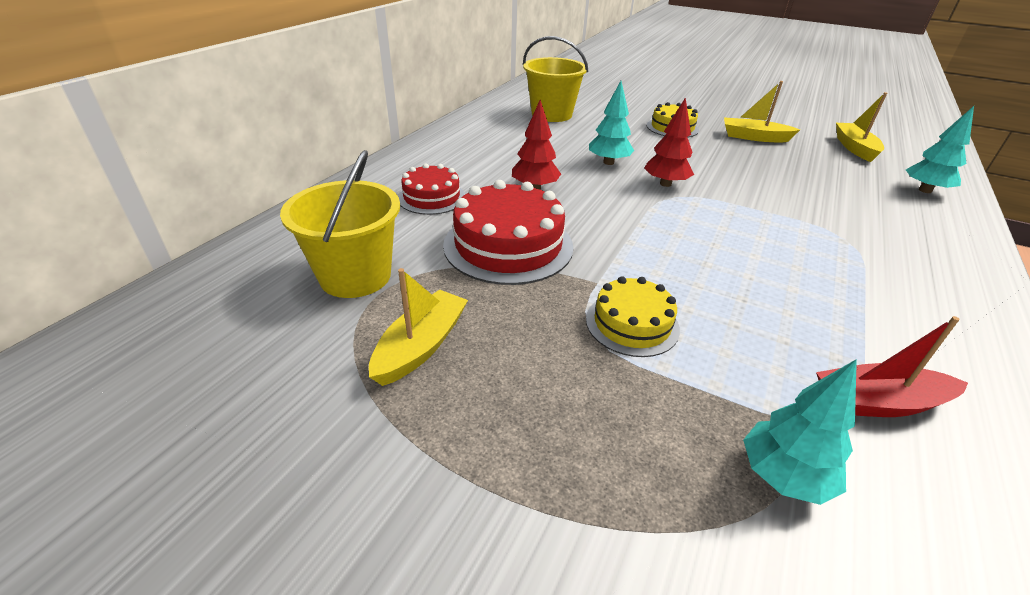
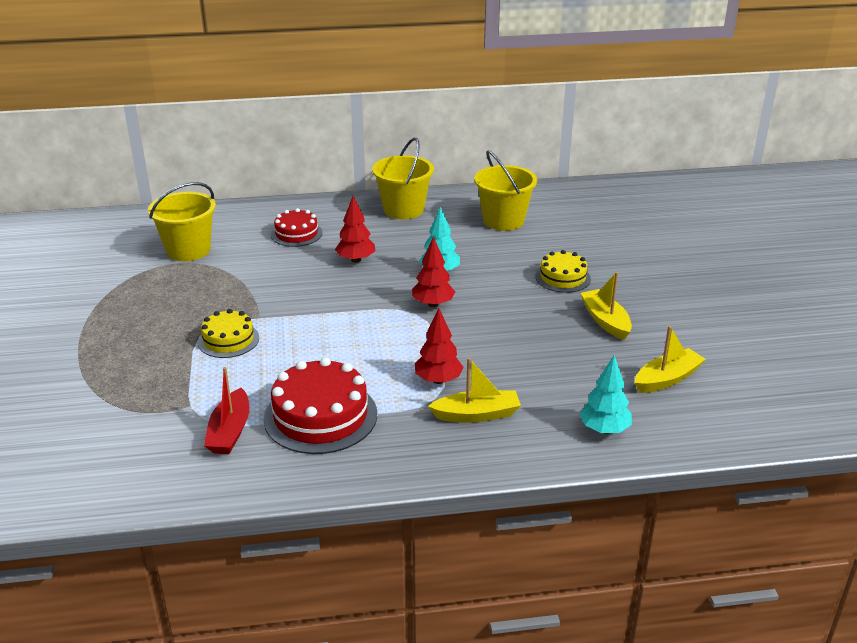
camera: 55 degrees right, 5 degrees down
(421, 346) = (151, 290): yellow boat -> yellow boat (477, 414)
(469, 138) = (403, 210): none -> yellow bucket
(508, 245) = (268, 278): red cake -> red cake (320, 416)
(783, 476) = (146, 409): turquoise tree -> none
(812, 227) = (438, 380): none -> red tree
(878, 403) = (230, 432): red boat -> red boat turned 135 degrees counterclockwise

